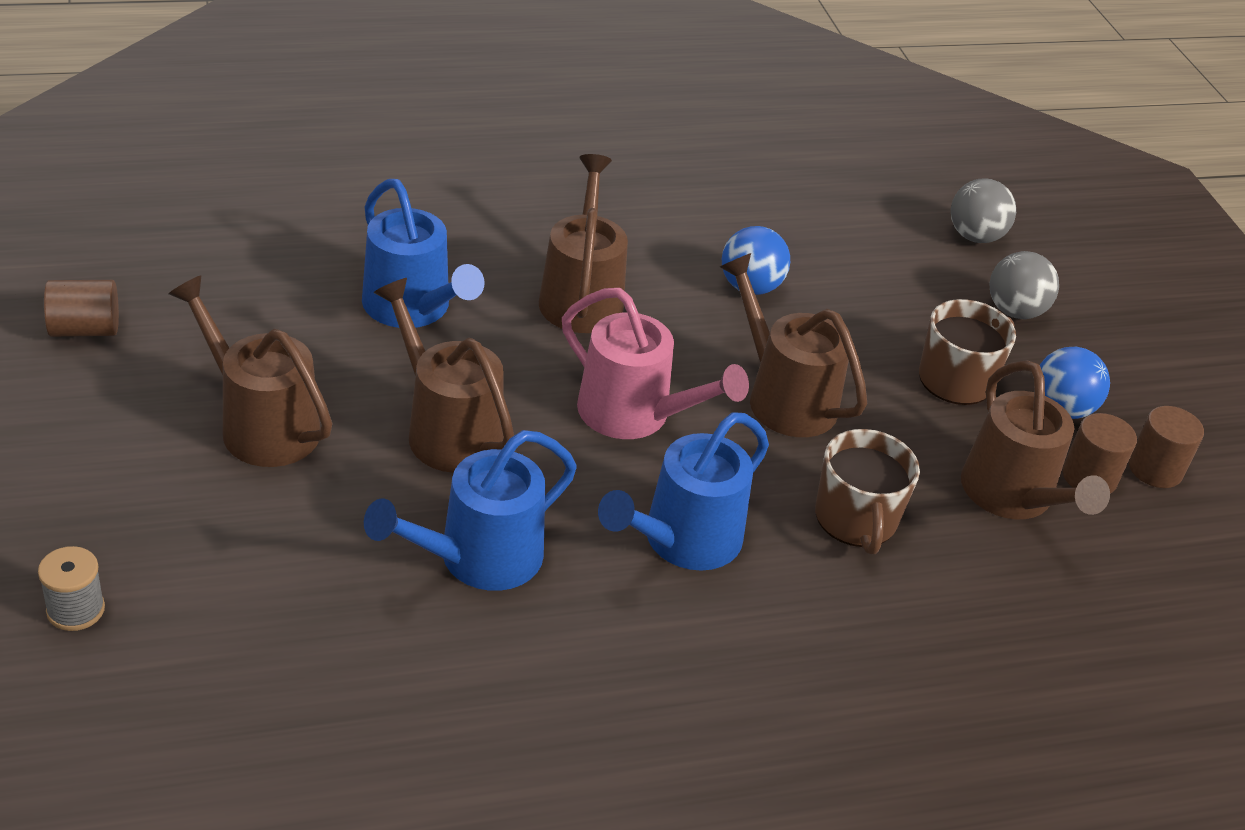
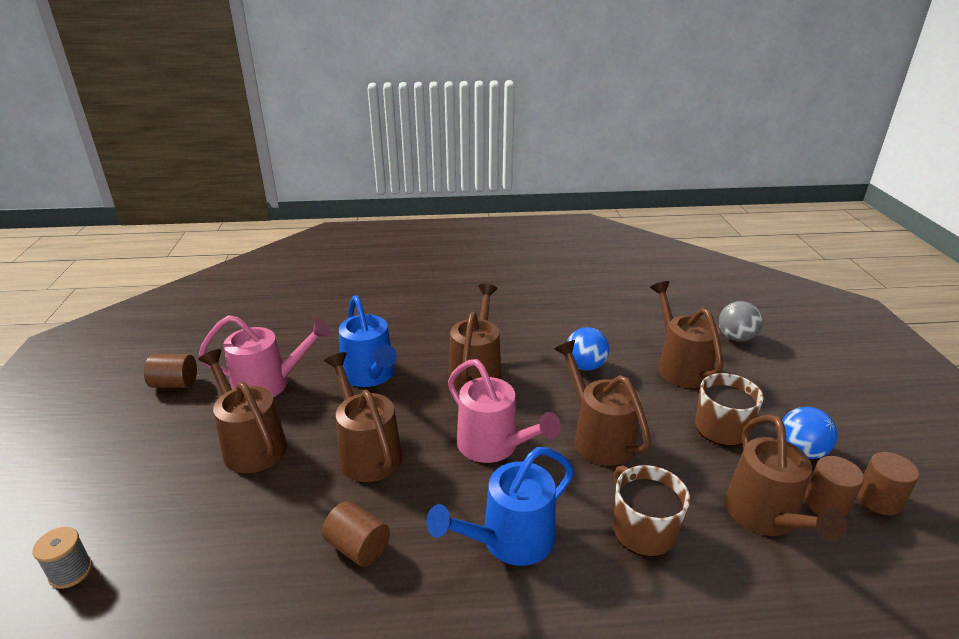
camera: 15 degrees right, 10 degrees down
(248, 326) = (269, 384): none -> pink watering can
(478, 559) = (358, 547): blue watering can -> brown cylinder
(856, 519) = (642, 530): brown mug -> brown mug turned 150 degrees clockwise
(893, 284) = (680, 366): none -> brown watering can
(1014, 311) = (764, 384): grey ball -> none

